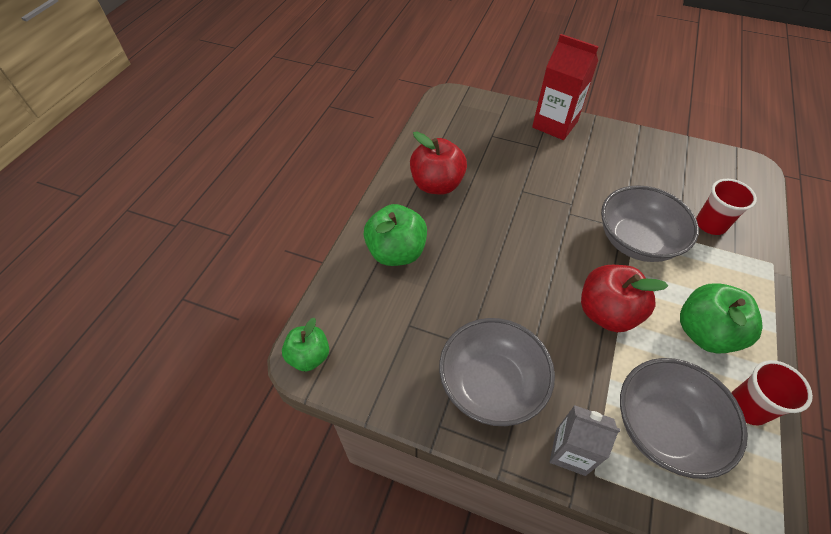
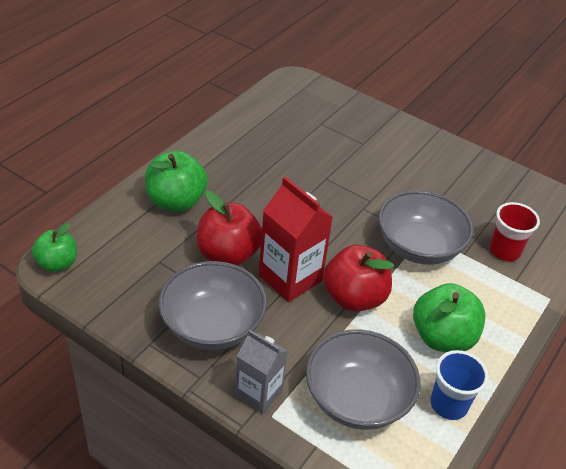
camera: 10 degrees right, 10 degrees down
(437, 184) = (243, 154): red apple -> red apple (228, 254)
(555, 124) = (392, 128): red carton -> red carton (290, 278)
(747, 407) = (448, 404): red cup -> blue cup

